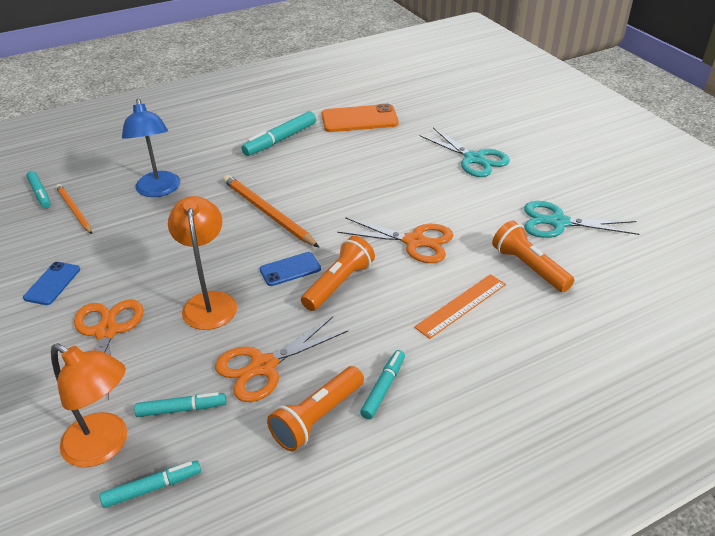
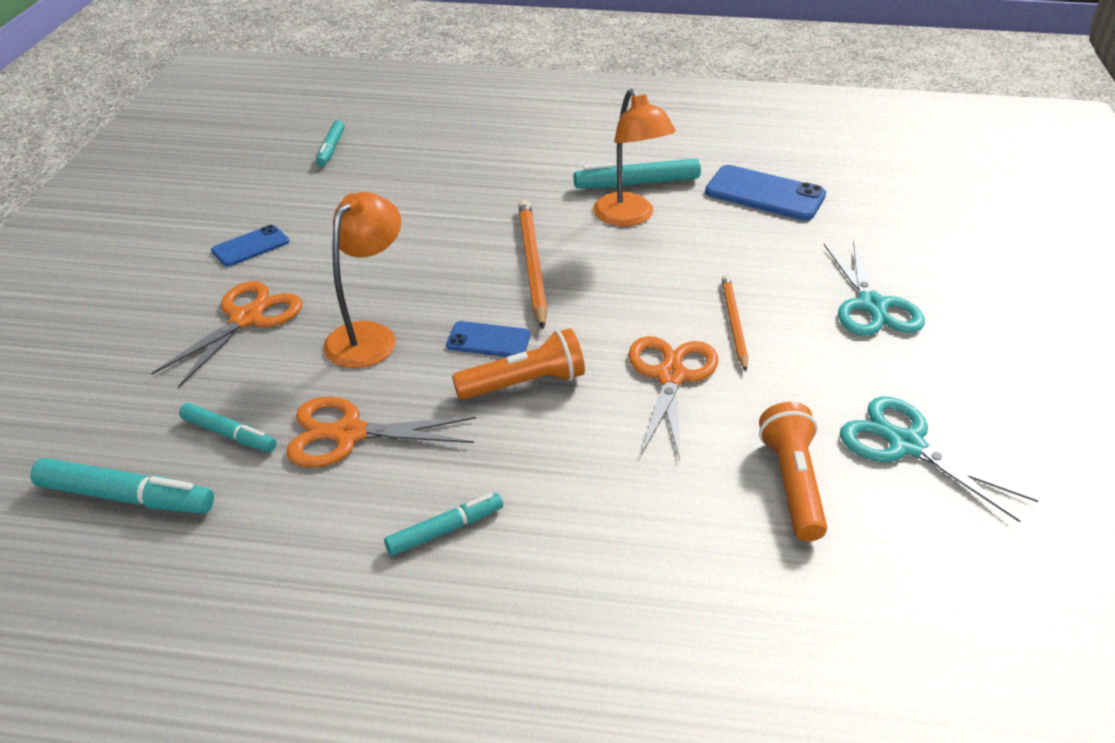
camera: 35 degrees right, 0 degrees up
(74, 210) = (344, 179): orange pencil -> orange pencil (733, 323)
(105, 446) = (132, 432): orange lamp -> orange lamp (629, 217)
(153, 488) = (126, 497): turquoise marker -> turquoise marker, size x1.56
(159, 190) = (444, 191): blue lamp -> none
(317, 417) = (342, 521): orange flashlight -> none
(359, 119) = (765, 194): orange phone -> blue phone
(414, 241) = (670, 376): orange scissors -> orange scissors turned 135 degrees counterclockwise
(461, 305) = (644, 485): orange ruler -> none

